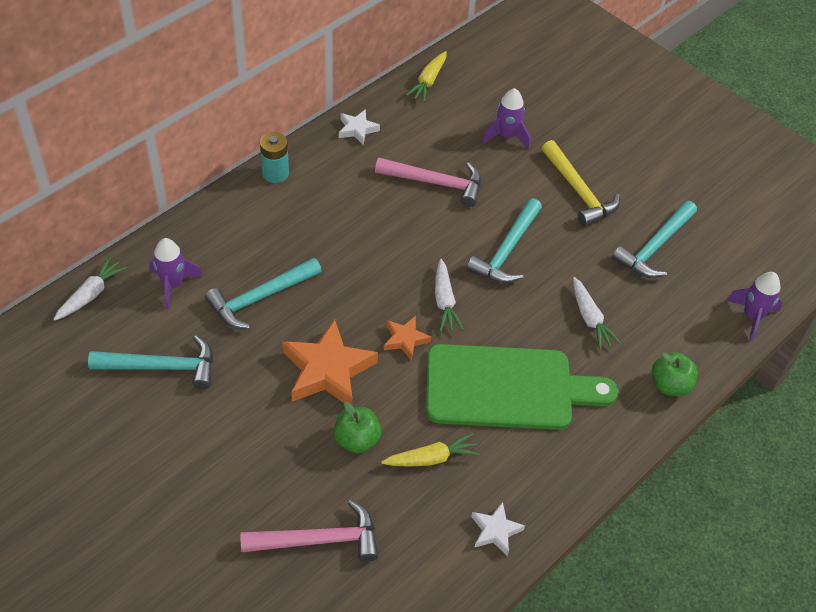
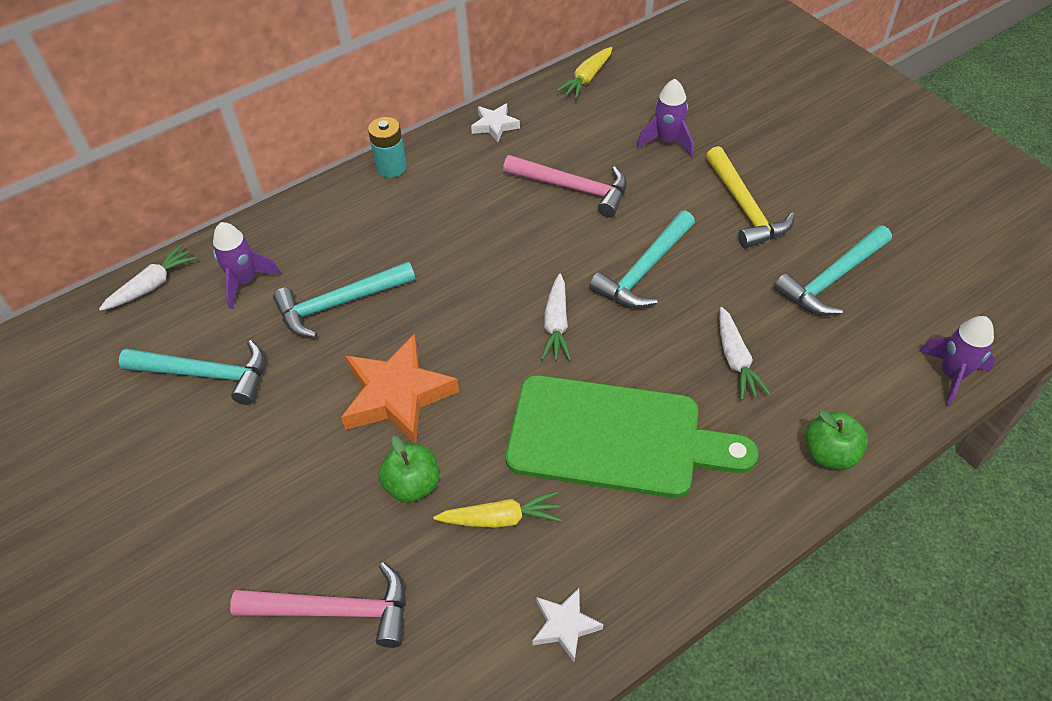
camera: 15 degrees right, 0 degrees up
(405, 339) = (499, 366): orange star -> none

